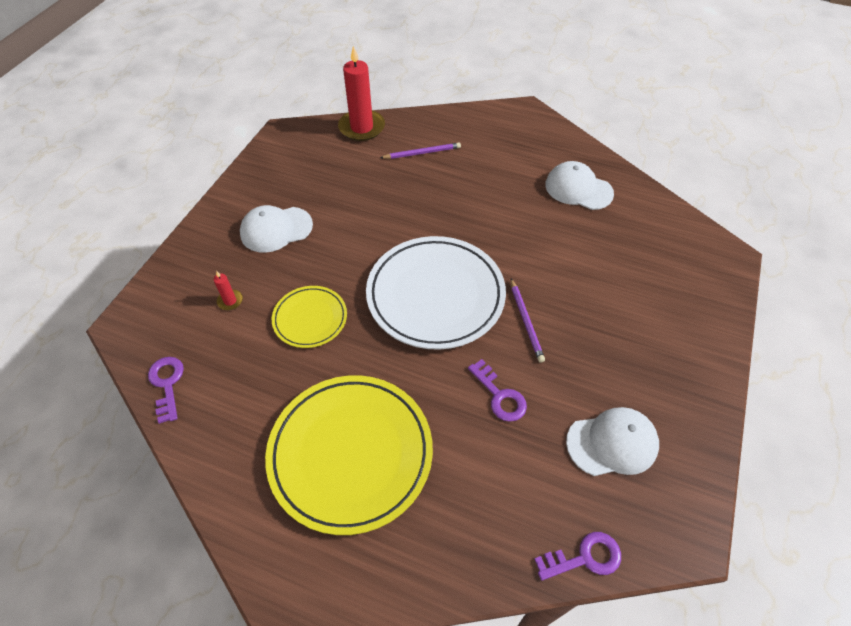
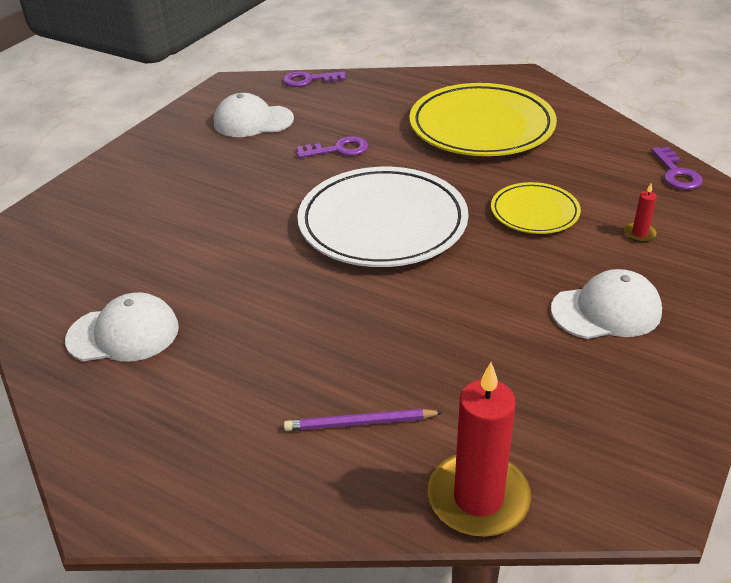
camera: 170 degrees left, 15 degrees down
(499, 395) = (338, 149): purple key -> purple key turned 105 degrees clockwise
(526, 321) = (286, 196): purple pencil -> none
(578, 189) = (123, 333): white cap -> white cap turned 45 degrees counterclockwise

